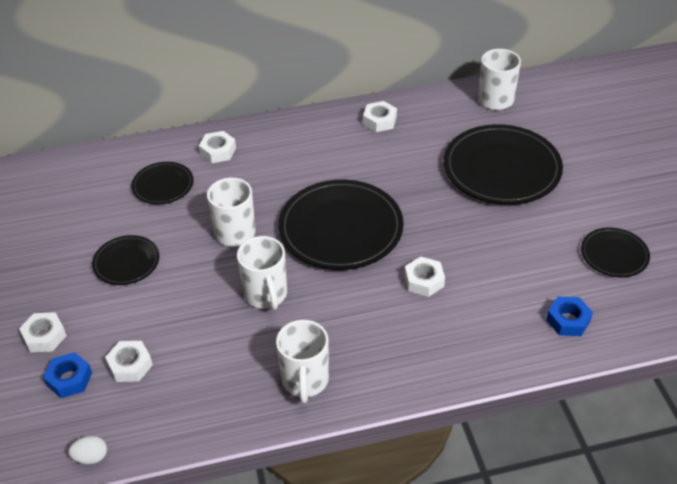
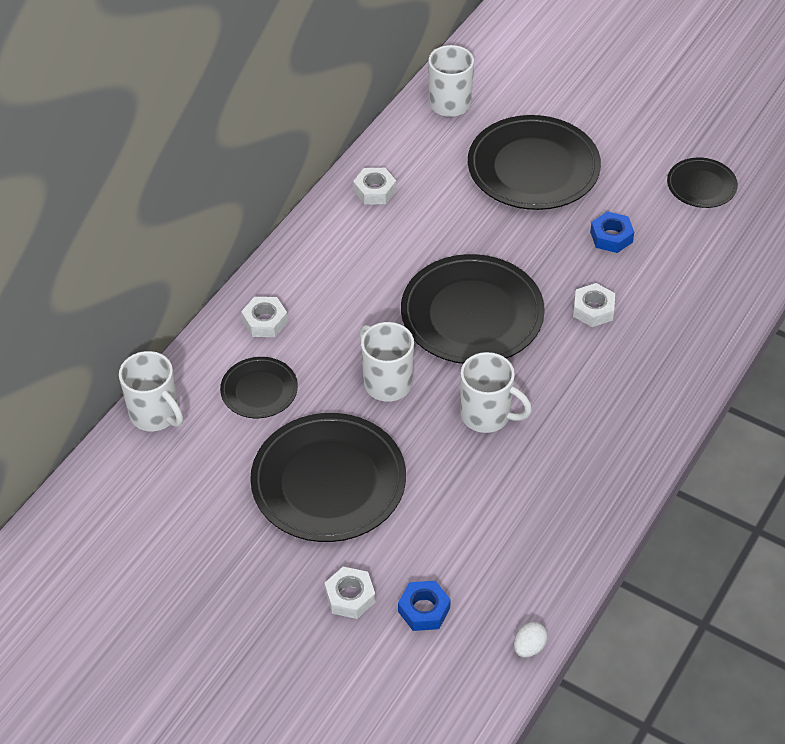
camera: 45 degrees left, 5 degrees up
(126, 262) = (328, 481): black plate -> black plate, size x1.92
(130, 365) = (458, 558): white nut -> none
(305, 381) = (608, 457): white mug -> white mug (155, 414)
(568, 320) = (730, 263): blue nut -> blue nut (611, 237)

